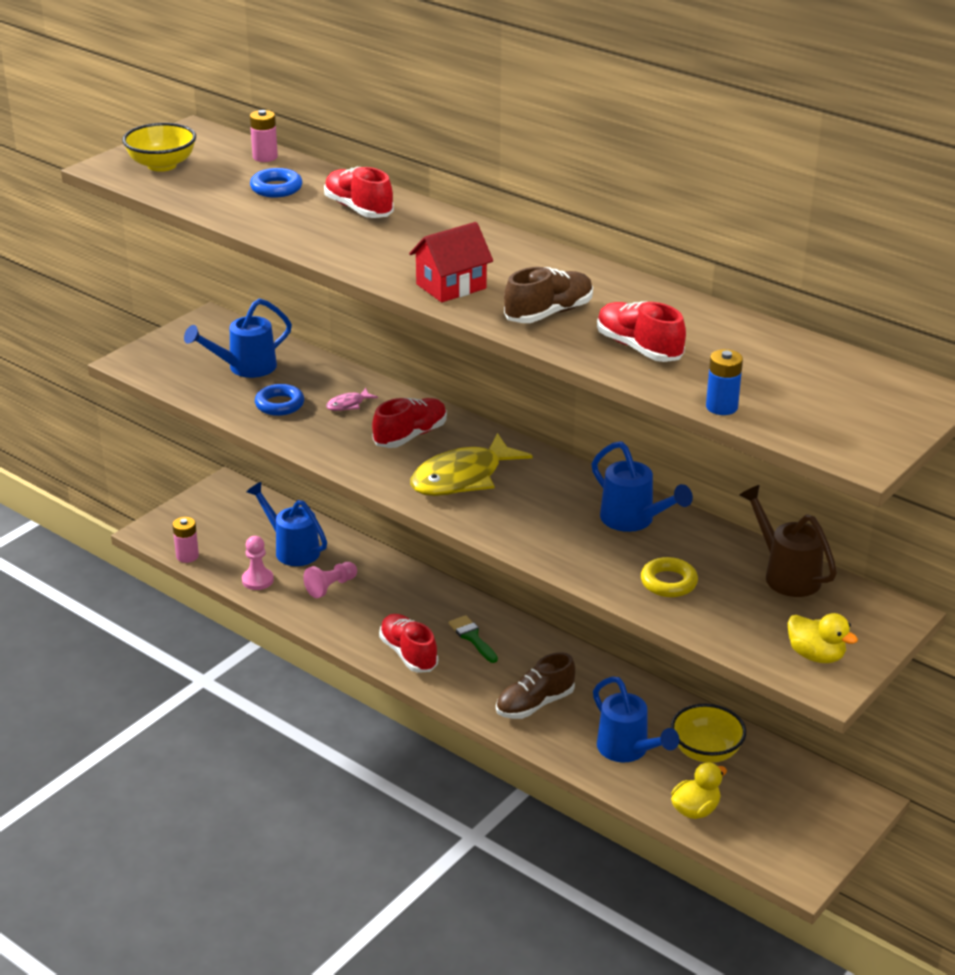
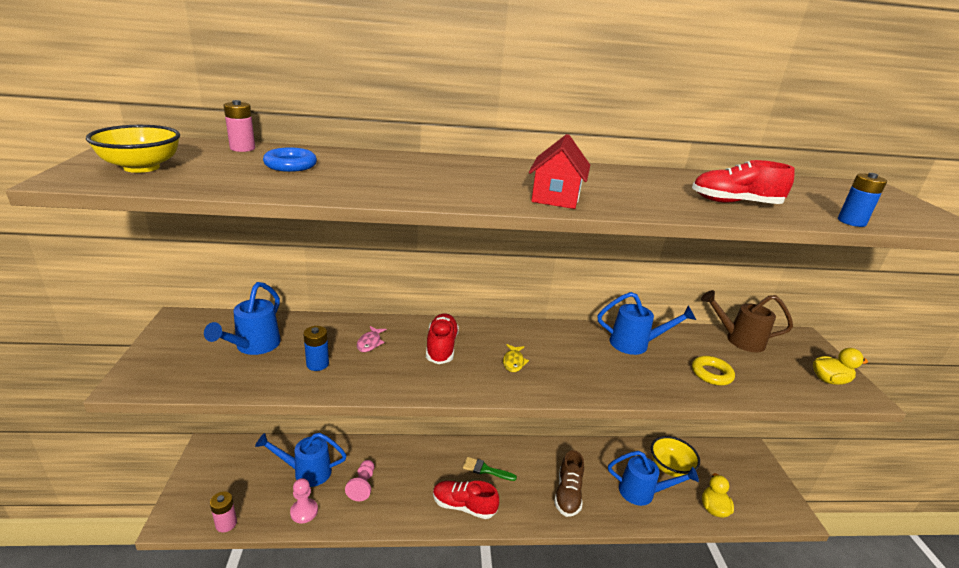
camera: 45 degrees left, 5 degrees down
(279, 404) = (317, 364): blue ring -> blue battery
(358, 209) = (386, 166): red shoe -> none
(462, 478) = (513, 362): yellow fish -> yellow fish, size x0.43
(548, 313) = (646, 197): brown shoe -> none

